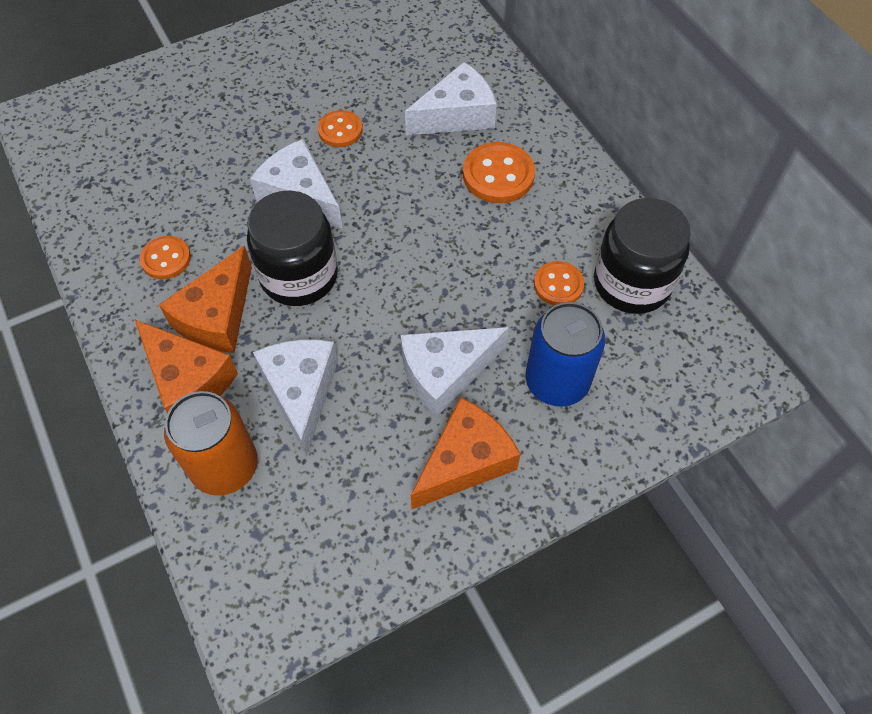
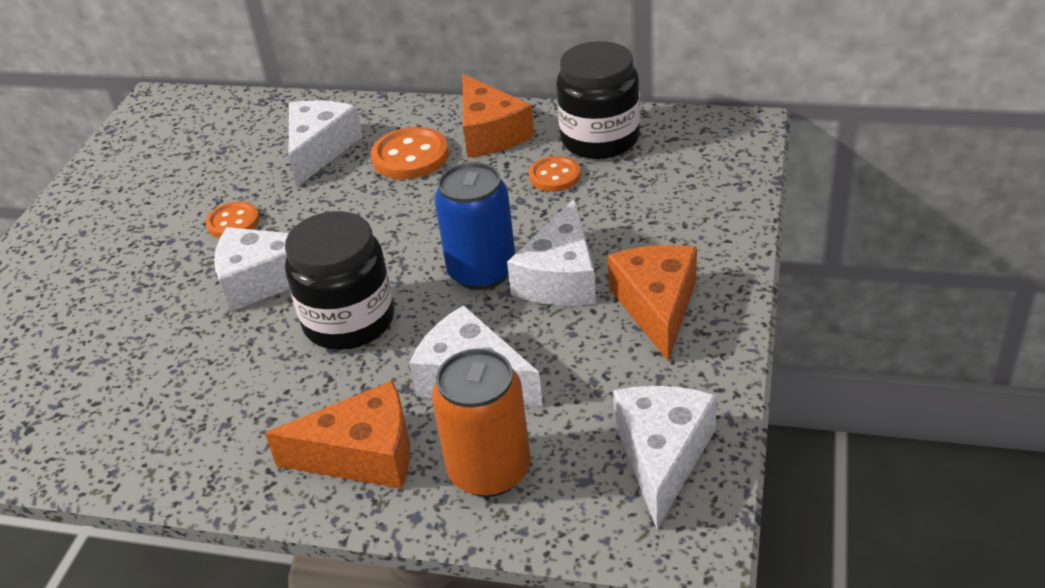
camera: 45 degrees left, 20 degrees down
(166, 259) = (204, 407): orange button -> none
(217, 316) = (318, 399): orange cheese -> orange cheese (490, 133)
(313, 570) = (662, 456): none -> white cheese
(557, 381) = (641, 220): blue can -> blue can (482, 271)

